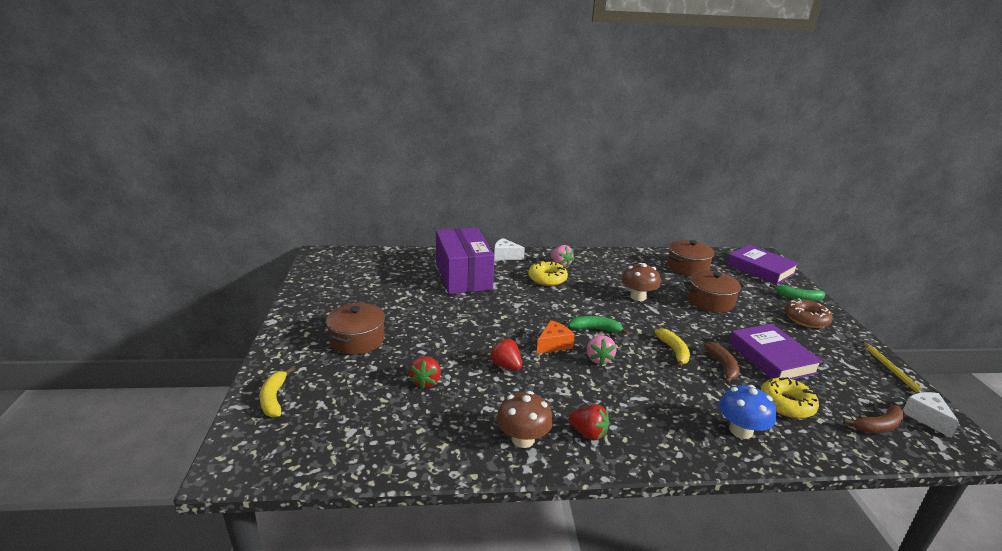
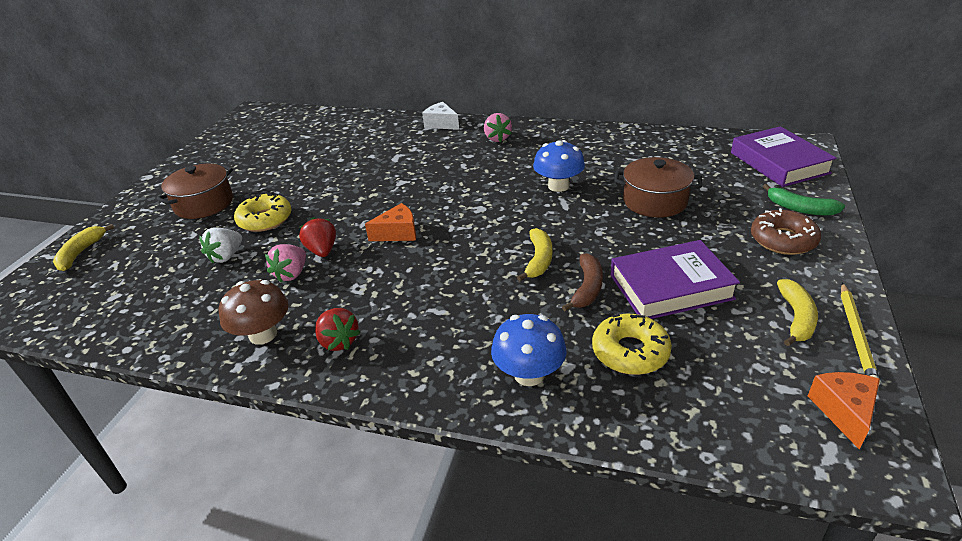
camera: 25 degrees right, 10 degrees up
(426, 382) = (226, 256): red strawberry -> white strawberry
(463, 276) = (372, 144): purple box -> none
(547, 278) = (465, 154): yellow donut -> yellow donut (265, 219)
(595, 329) = (465, 221): green banana -> none
(599, 359) = (434, 257): pink strawberry -> pink strawberry (291, 274)
(638, 297) = (558, 186): brown mushroom -> blue mushroom
(687, 267) = (666, 153): brown pot -> none
(771, 358) = (671, 287): purple book -> purple book turned 75 degrees clockwise
(856, 367) = (796, 318): none -> yellow banana
(878, 426) = (746, 408): brown banana -> none
(926, 418) = (844, 412): white cheese -> orange cheese

